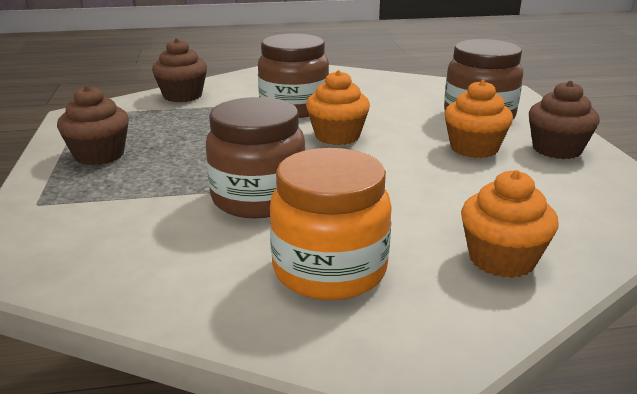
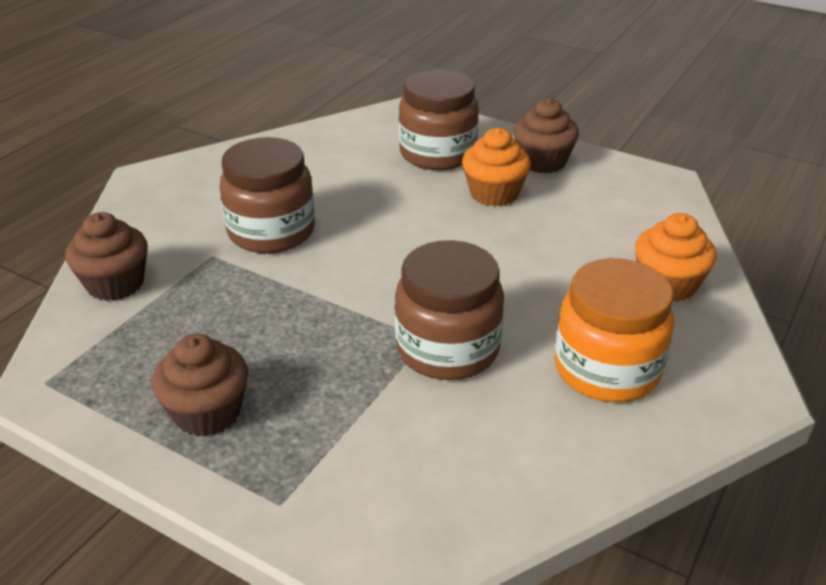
camera: 50 degrees left, 10 degrees up
(337, 136) = (376, 243): orange cupcake -> none

